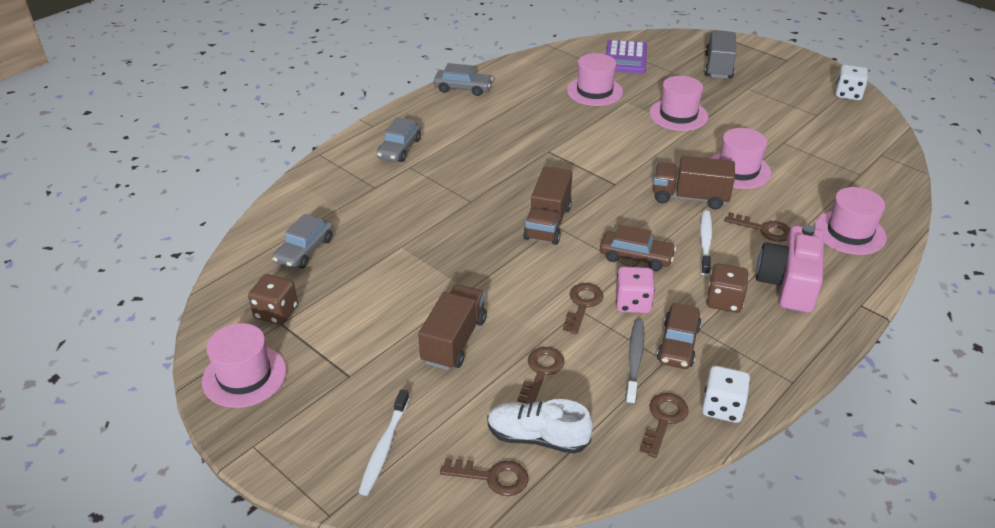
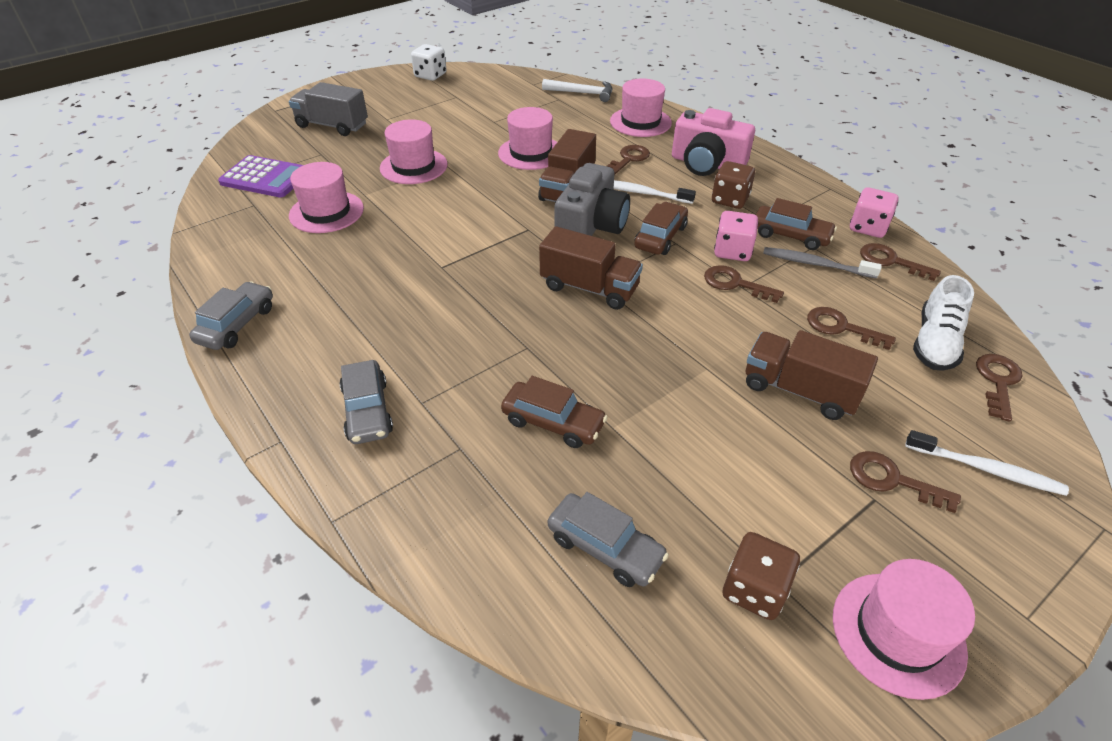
camera: 80 degrees left, 5 degrees up
(367, 387) = (892, 480): none -> brown key
(399, 149) = (367, 411): grey car -> grey car turned 45 degrees clockwise
(401, 220) = (553, 422): none -> brown car
(636, 216) = (591, 225): none -> grey camera
(722, 407) = (867, 228): white dice -> pink dice
(886, 188) = (582, 93): none -> white hammer

